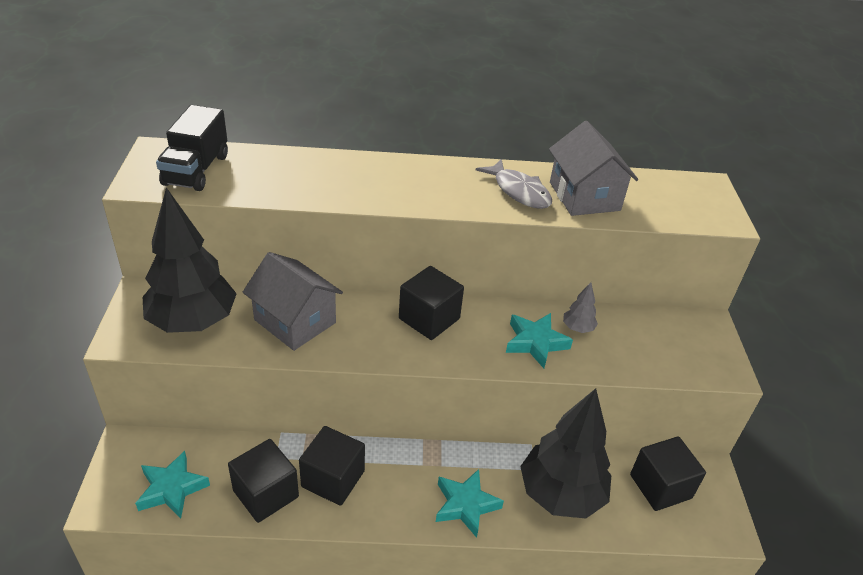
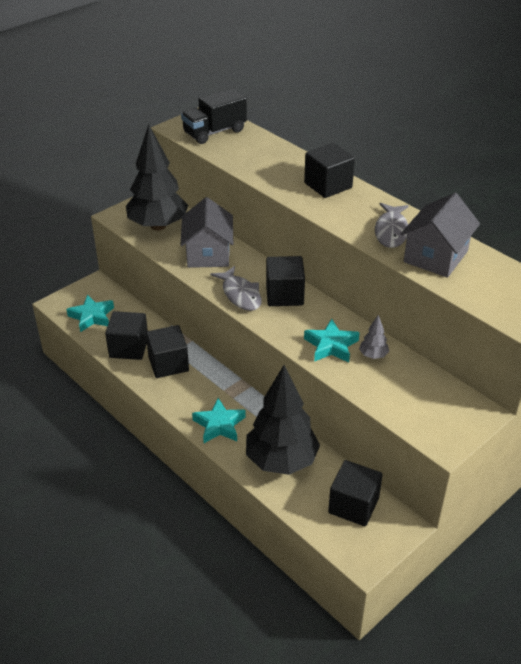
camera: 50 degrees right, 0 degrees up
(388, 346) = (240, 294): none -> grey fish
(400, 174) = (328, 185): none -> black cube

